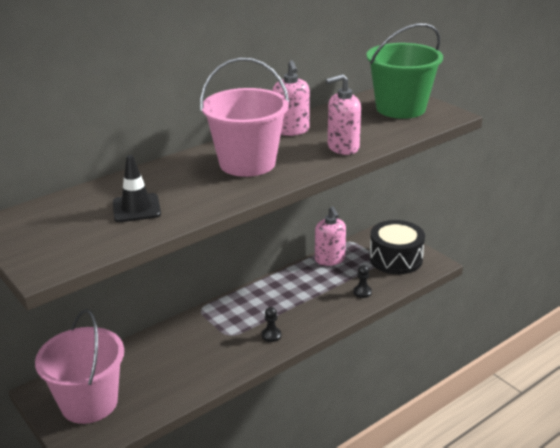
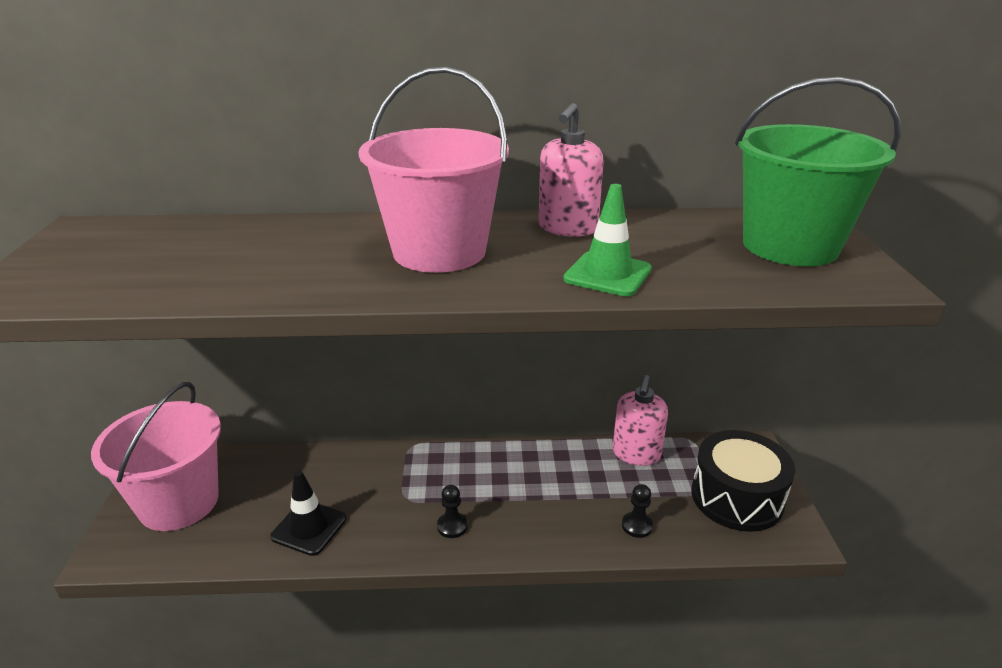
camera: 35 degrees right, 0 degrees up
(136, 208) = (218, 261): black traffic cone -> black traffic cone (309, 528)
(343, 147) = (607, 274): pink soap dispenser -> green traffic cone

